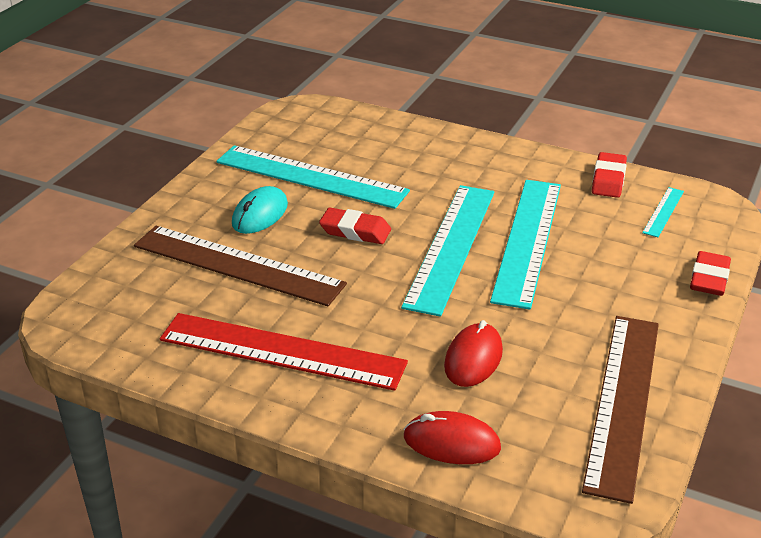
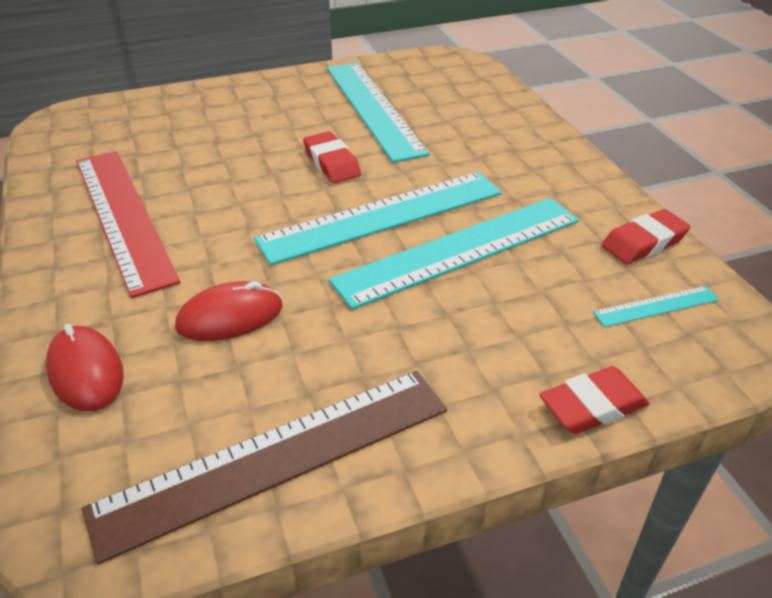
camera: 45 degrees right, 5 degrees up
(238, 265) = (212, 142): brown ruler -> none
(260, 214) = (289, 116): turquoise mouse -> none

